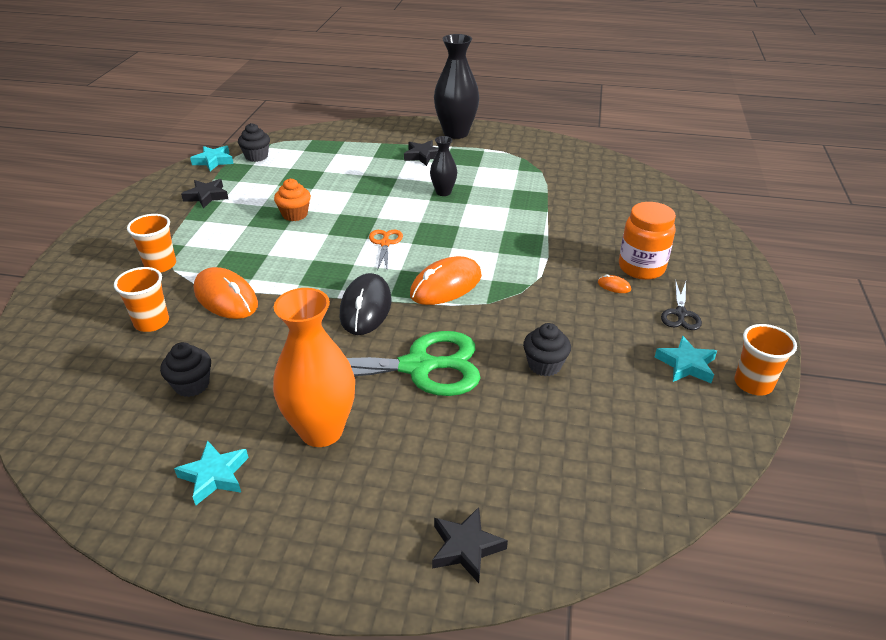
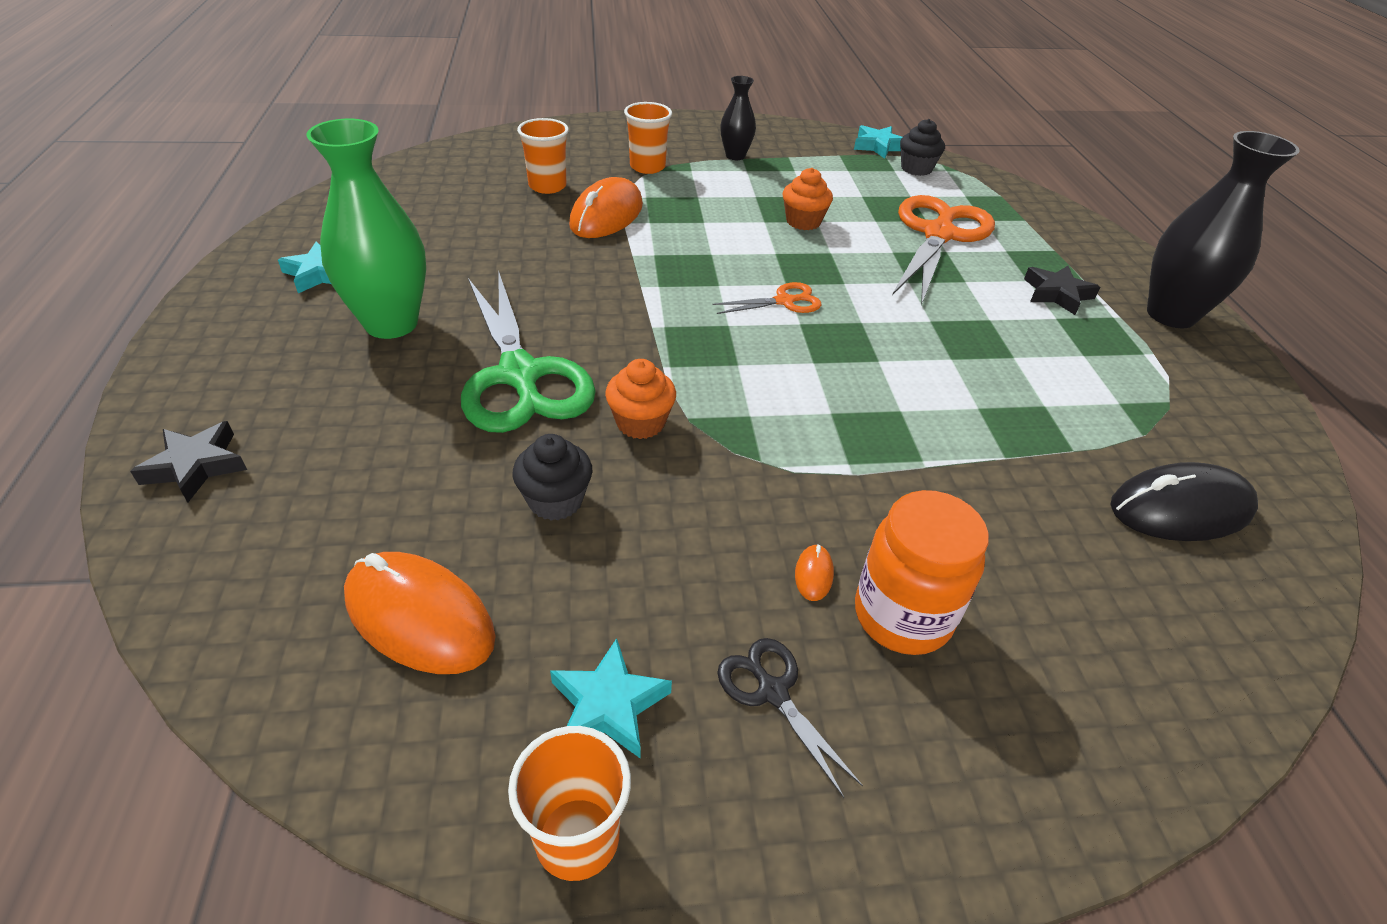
camera: 70 degrees right, 5 degrees up
(192, 385) = (454, 230): black cupcake -> none
(206, 196) = (798, 160): black star -> none
(321, 431) = (391, 323): orange vase -> green vase
(342, 172) = (939, 235): none -> orange scissors
(366, 308) = (628, 312): black mouse -> black mouse (1180, 509)
(443, 192) = (965, 331): black vase -> black vase (735, 156)
(446, 286) = (712, 372): orange mouse -> orange mouse (419, 617)
(485, 321) = (640, 423): none -> orange cupcake
(680, 314) = (772, 692): black scissors -> black scissors turned 60 degrees clockwise

